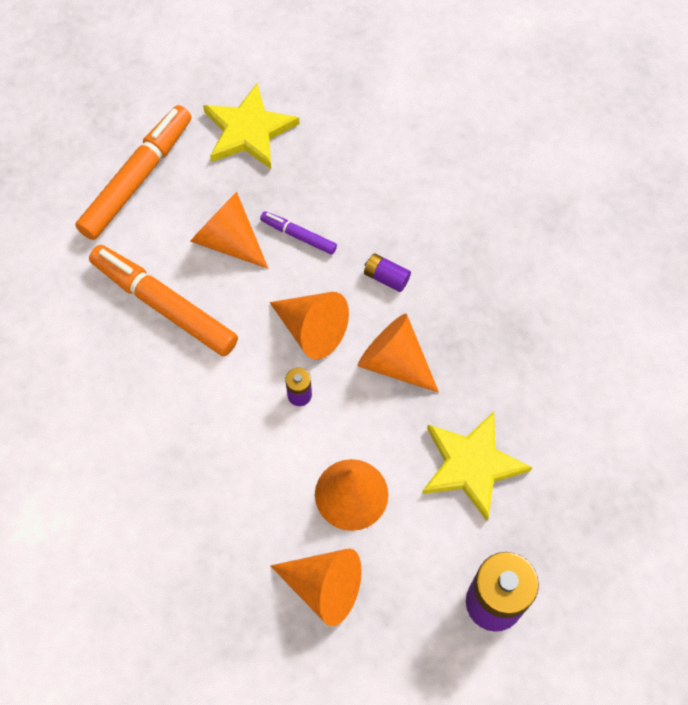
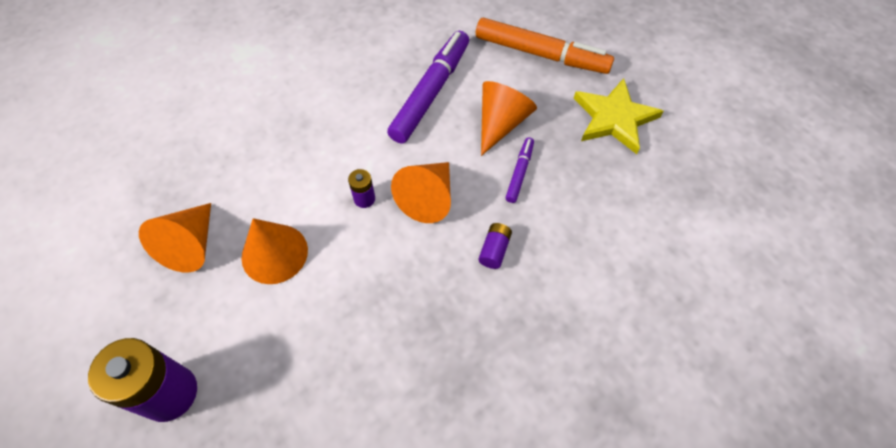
camera: 80 degrees right, 5 degrees down
(164, 305) = (431, 92): orange marker -> purple marker
(394, 362) = (407, 270): orange cone -> none
(471, 465) = (308, 354): yellow star -> none

